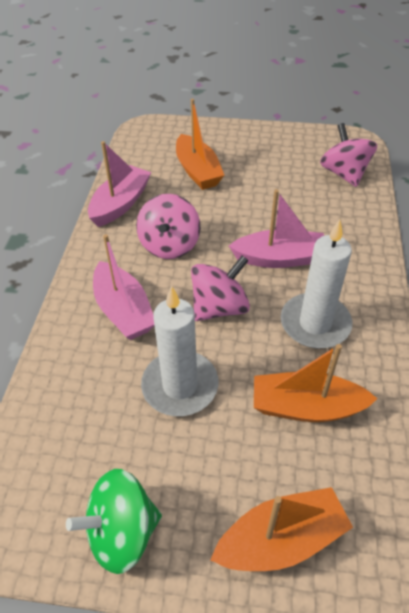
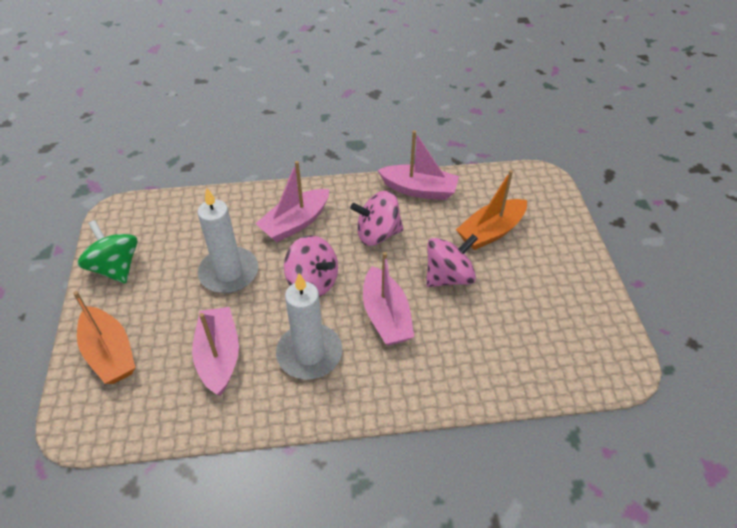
camera: 75 degrees right, 0 degrees up
(306, 407) = (219, 356): orange boat -> pink boat
(344, 174) = (548, 359): pink spinning top -> pink spinning top (448, 277)

